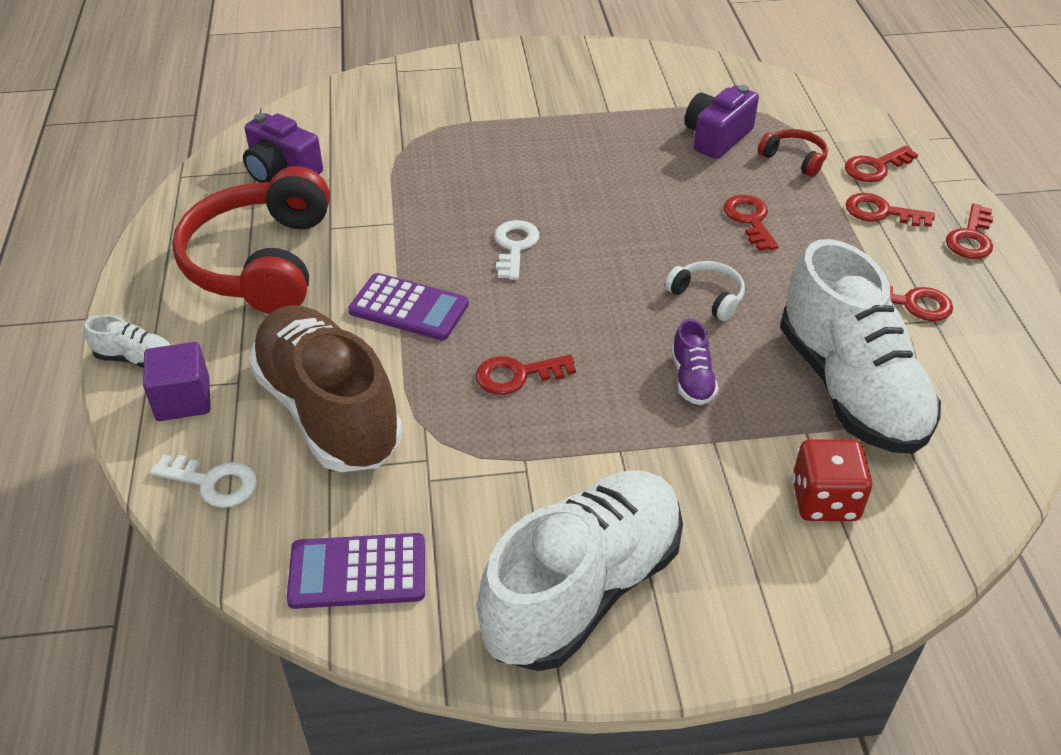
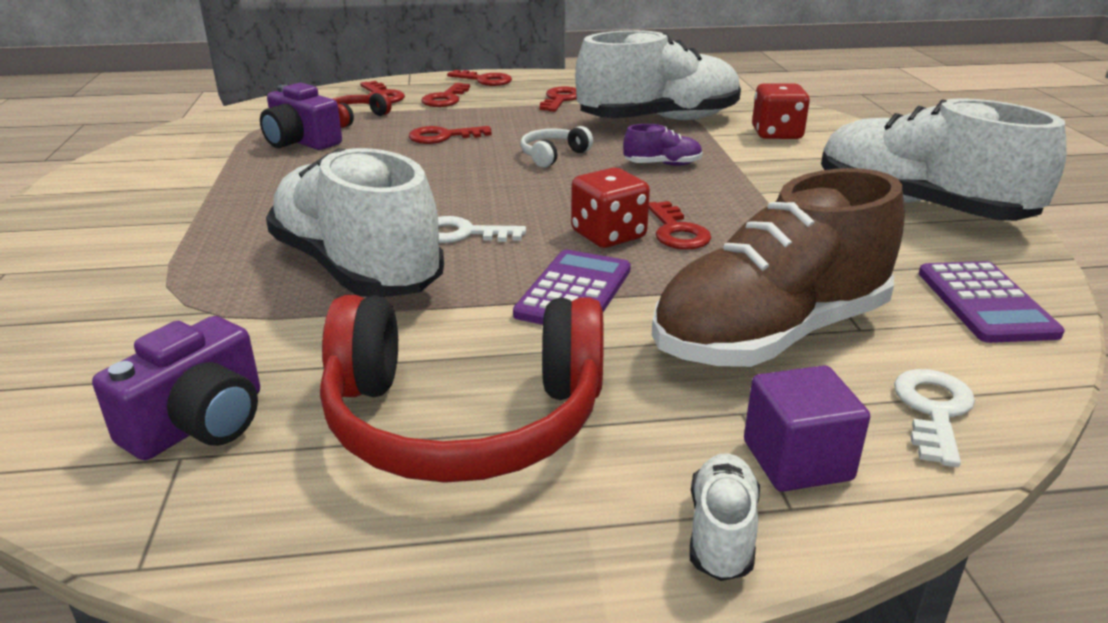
camera: 90 degrees left, 15 degrees down
(455, 200) = (356, 269): none -> white shoe
(510, 330) = (608, 235): none -> red dice

